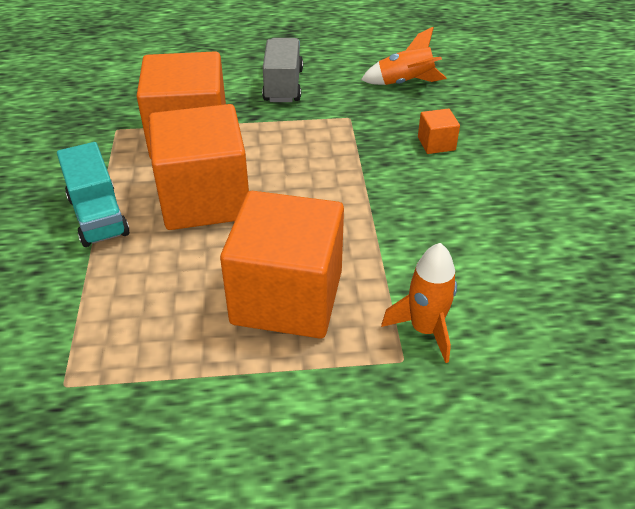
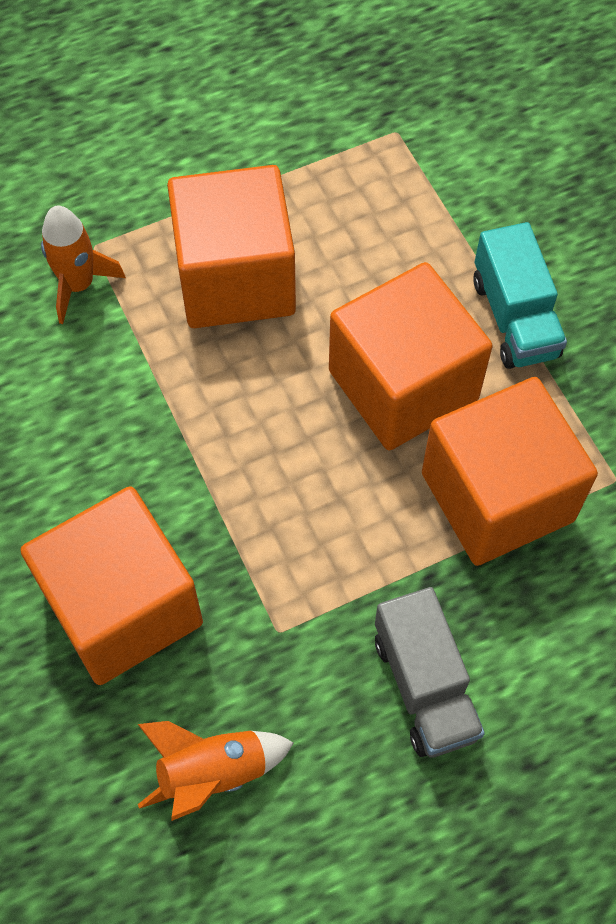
camera: 160 degrees right, 20 degrees up
(98, 216) = (514, 318): turquoise truck -> turquoise truck turned 150 degrees counterclockwise
(436, 144) = (123, 607): orange cube -> orange cube, size x2.45

